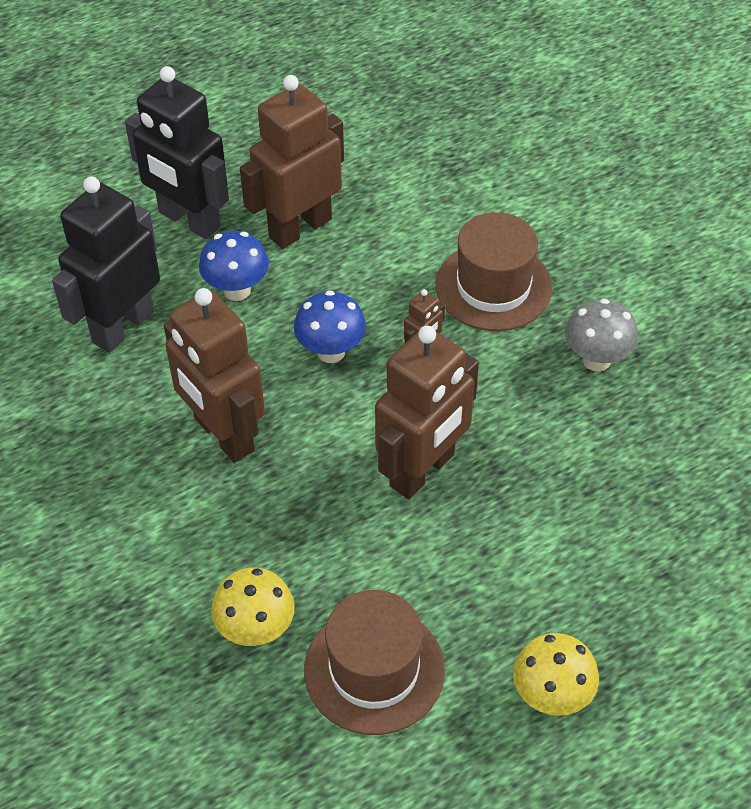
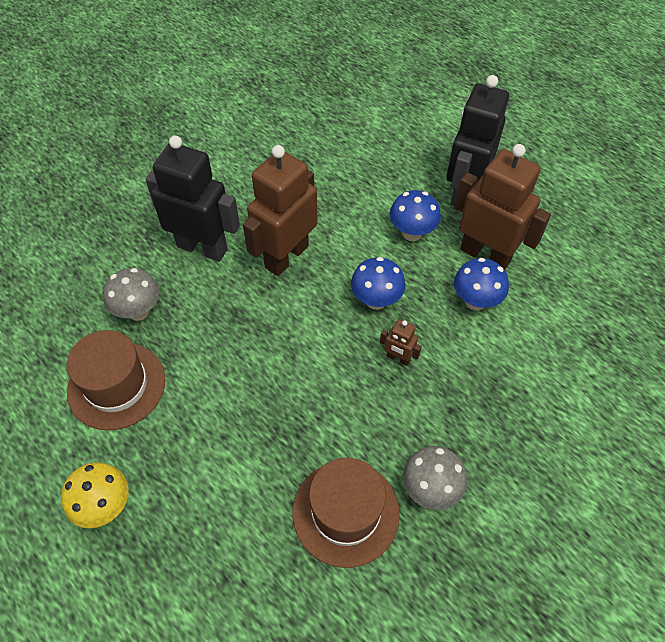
camera: 75 degrees right, 5 degrees up
(122, 326) = (358, 182): black robot -> black robot (202, 247)
(256, 630) = (138, 311): yellow mushroom -> grey mushroom
(365, 255) = (475, 301): none -> blue mushroom
(423, 471) = (285, 381): brown robot -> none
(493, 286) = (480, 396): brown hat -> brown hat (346, 512)

